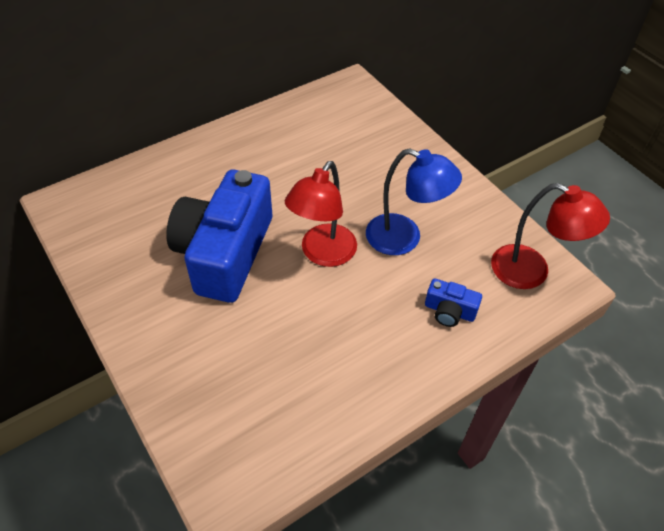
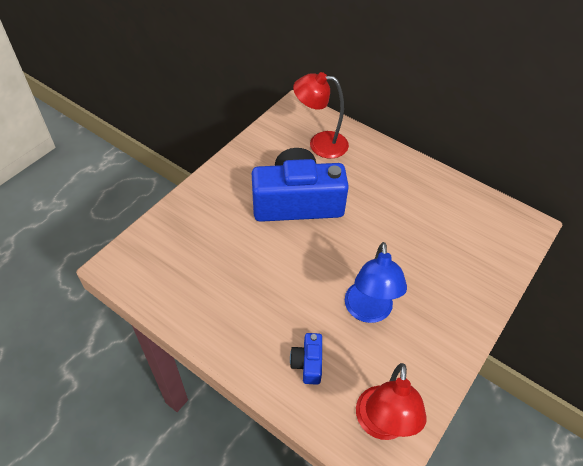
camera: 70 degrees right, 0 degrees up
(323, 254) = (324, 260): red lamp -> red lamp (320, 144)

